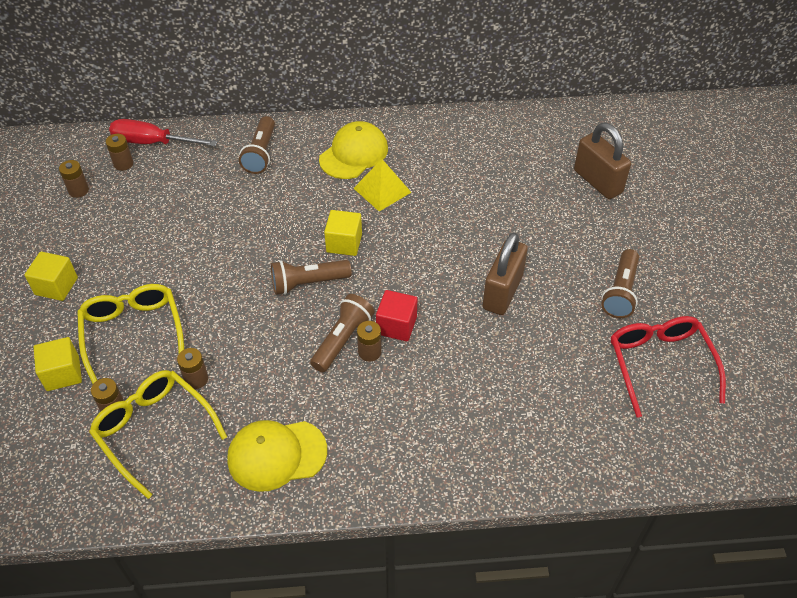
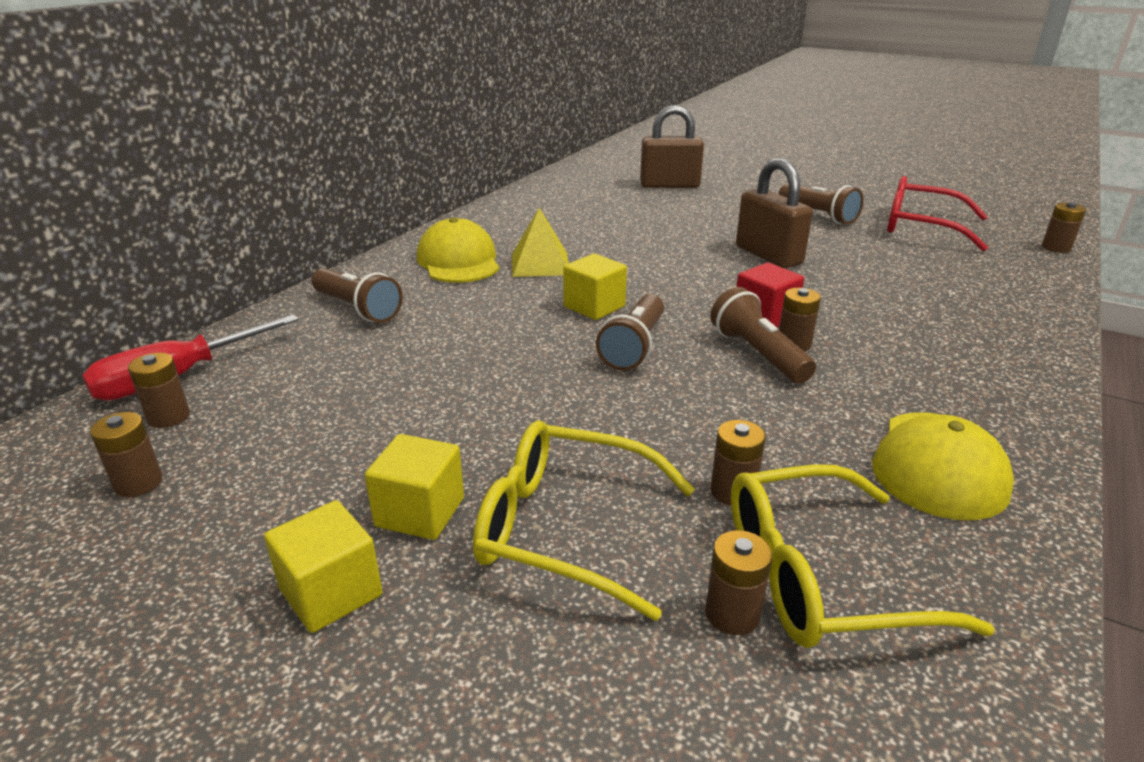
camera: 55 degrees left, 20 degrees down
(63, 373) = (578, 661): yellow cube -> yellow cube (420, 512)
(697, 466) = (1056, 248): none -> brown battery

